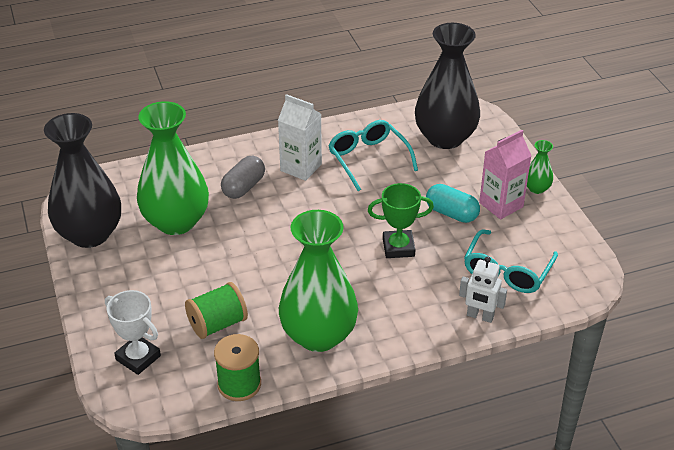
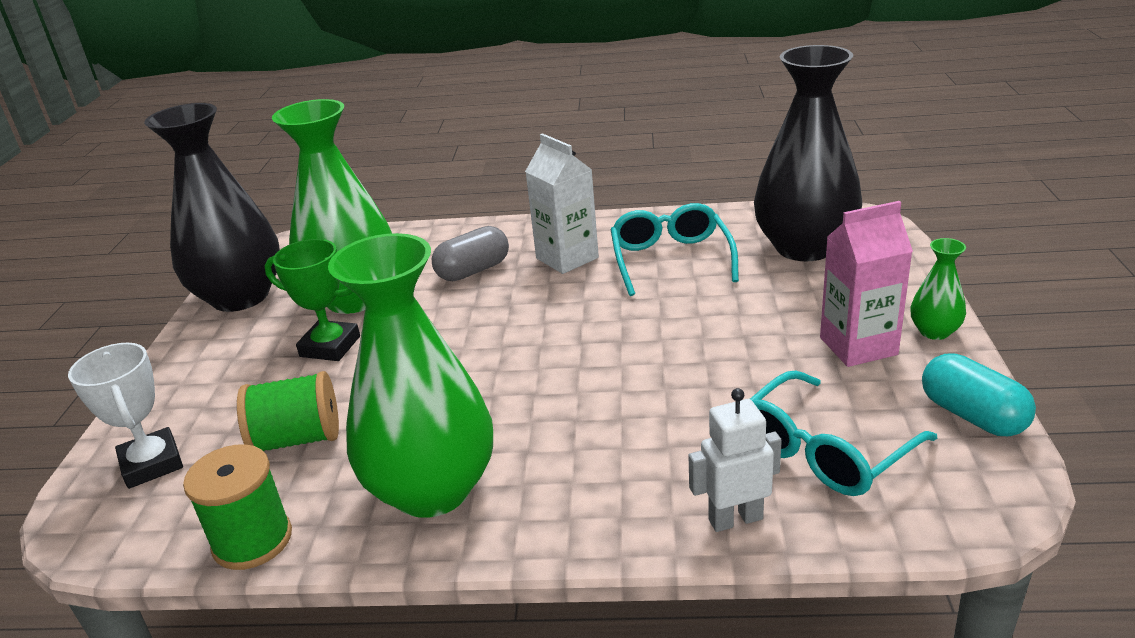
camera: 25 degrees right, 10 degrees down
(398, 247) = (648, 380): green trophy -> green trophy (330, 346)
(451, 213) = (764, 346): turquoise capsule -> turquoise capsule (972, 415)
(480, 316) = (735, 519): white robot -> white robot turned 120 degrees clockwise

